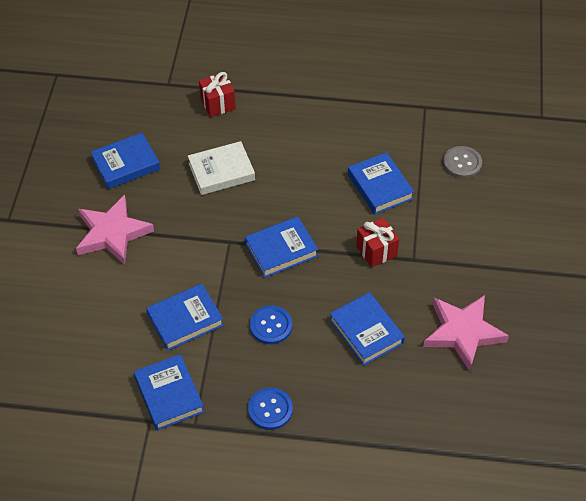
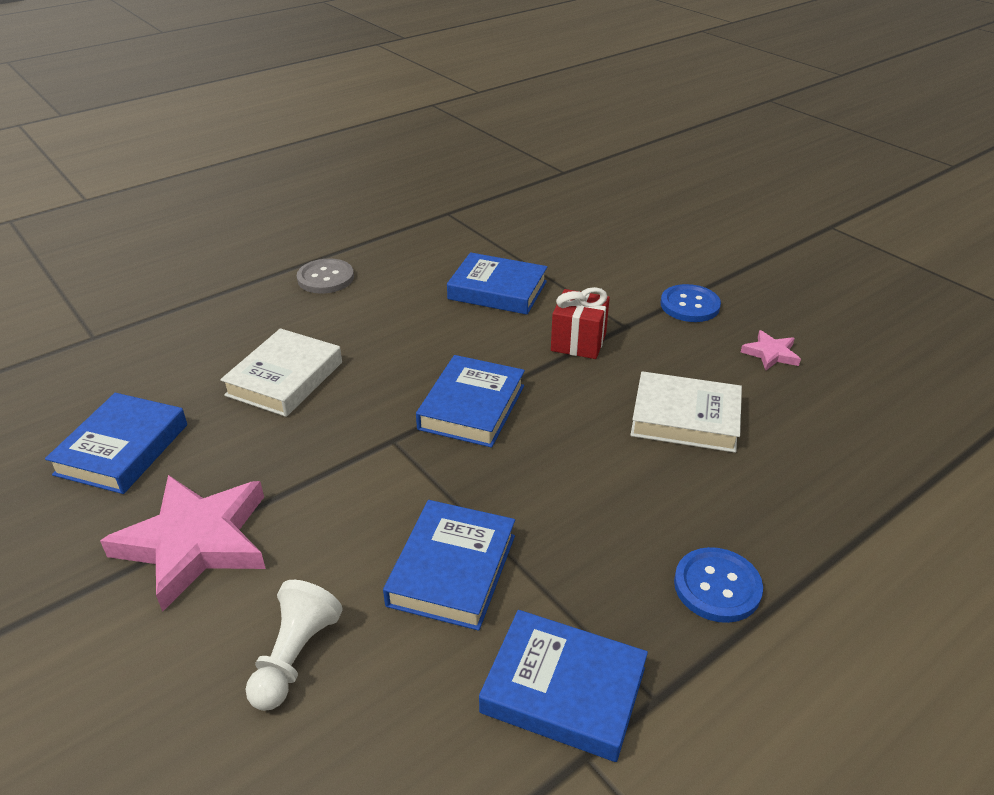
camera: 45 degrees left, 15 degrees down
(101, 308) = (295, 656): none -> white pawn
(218, 104) = (194, 321): red gift -> none
(271, 326) = (574, 491): blue button -> blue button (690, 305)
(366, 331) = (685, 418): blue book -> white book
(462, 163) = (548, 232): grey button -> grey button (325, 278)
(463, 332) = (771, 354): pink star -> pink star, size x0.46

